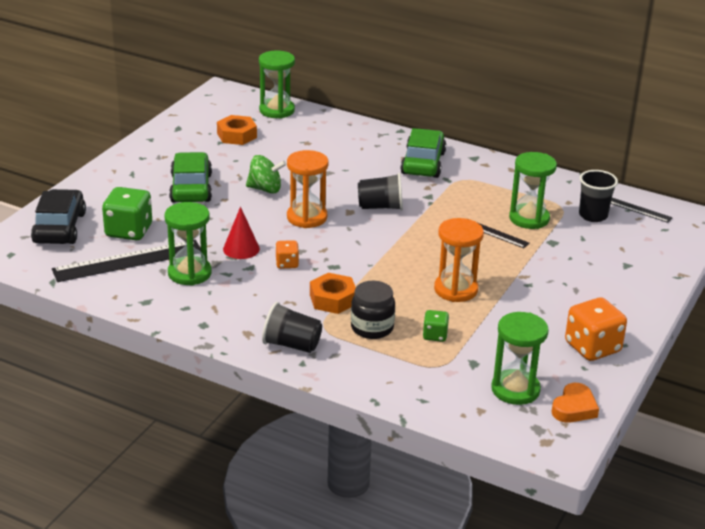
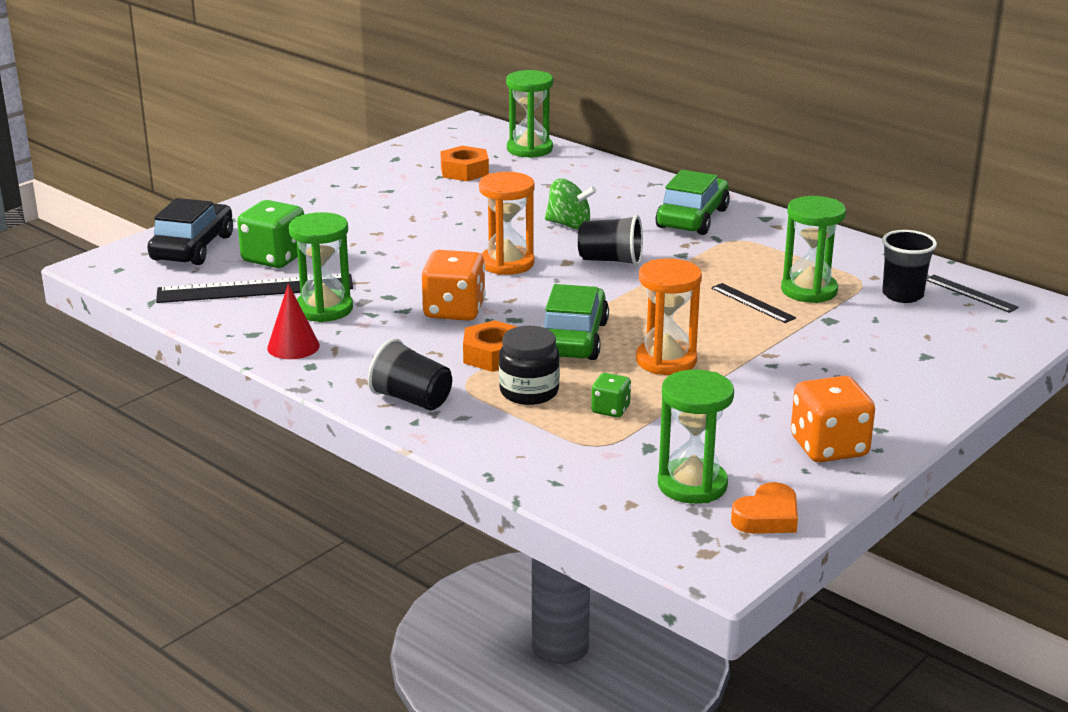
camera: 15 degrees right, 5 degrees down
(191, 188) = (376, 220): green car -> green car (572, 339)
(241, 249) = (404, 289): red cone -> red cone (293, 346)
(265, 189) = (470, 229): green spinning top -> green spinning top (569, 225)
(287, 264) = (454, 311): orange dice -> orange dice, size x1.88

